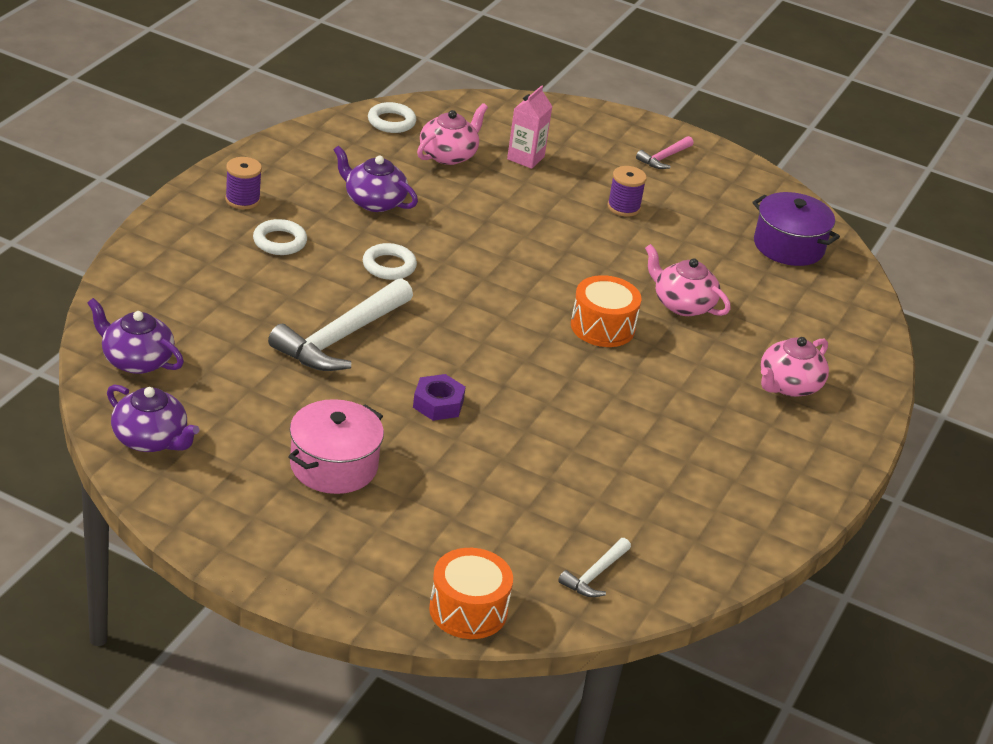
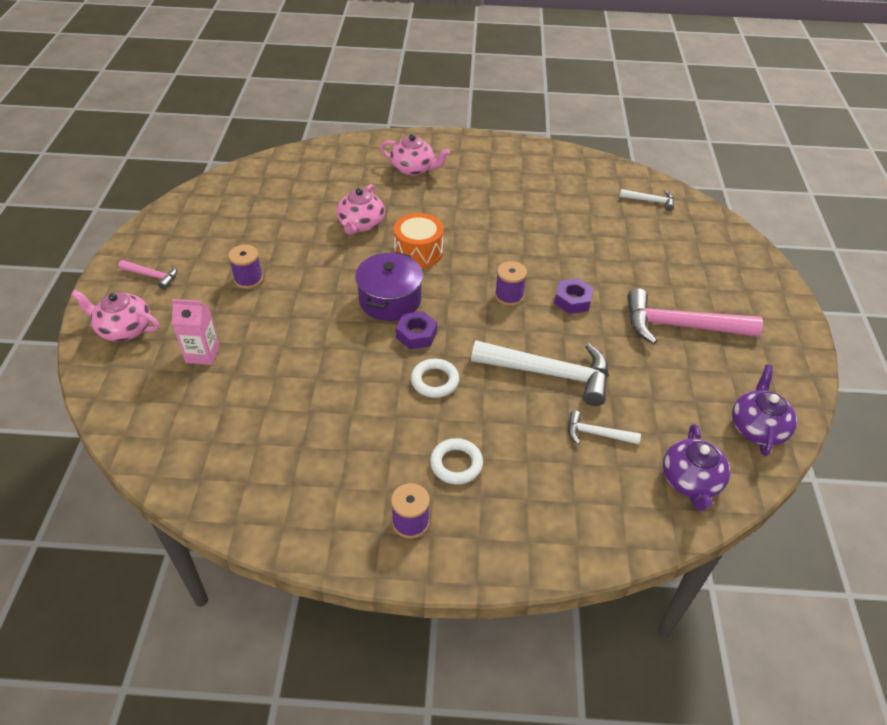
camera: 110 degrees left, 10 degrees up
(240, 331) = (596, 434): none -> white hammer
(334, 466) = (680, 326): pink pot -> pink hammer
(373, 201) = (344, 426): purple teapot -> none
(391, 122) = (187, 468): white ring -> none
(449, 155) = (228, 404): pink teapot -> pink teapot (124, 329)
(463, 278) = (416, 334): none -> purple nut
(468, 610) = (727, 236): orange drum -> none
(479, 361) = (509, 296): none -> purple spool
(788, 246) = (248, 194): purple pot -> purple pot (390, 300)

